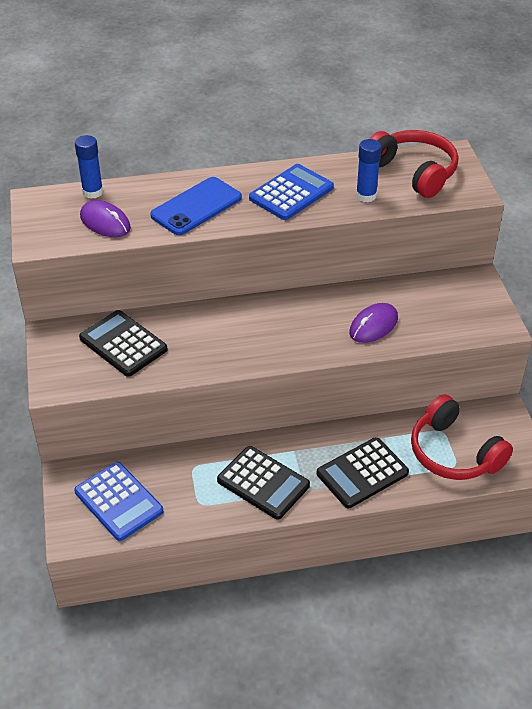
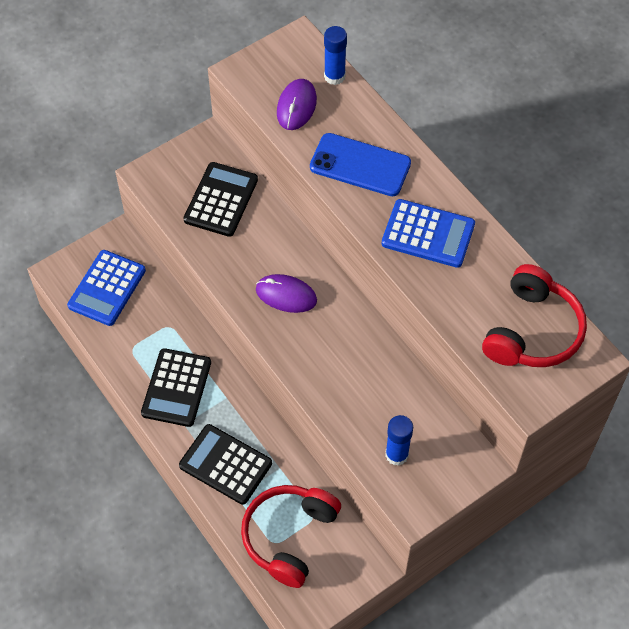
camera: 65 degrees right, 15 degrees up
(366, 196) = (462, 301): blue glue stick -> blue glue stick (396, 455)
(373, 325) = (352, 391): purple mouse -> purple mouse (286, 295)

